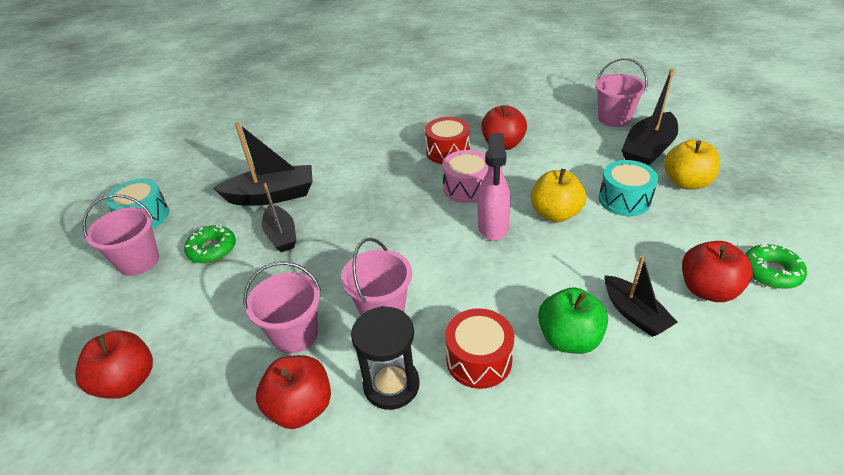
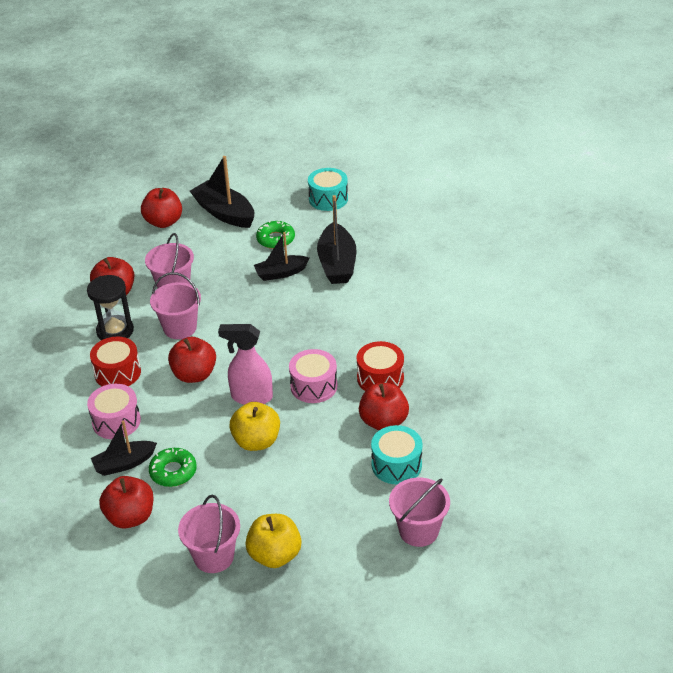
camera: 95 degrees right, 0 degrees up
(139, 261) = (274, 206): pink bucket -> pink bucket (214, 556)
(467, 279) = (194, 375): none -> red apple
(569, 339) = (116, 421): green apple -> pink drum
(624, 200) = (262, 496): turquoise drum -> turquoise drum (396, 465)
(647, 150) = (342, 542): black boat -> black boat (224, 213)
(771, 272) = (133, 568): green donut -> green donut (173, 472)

